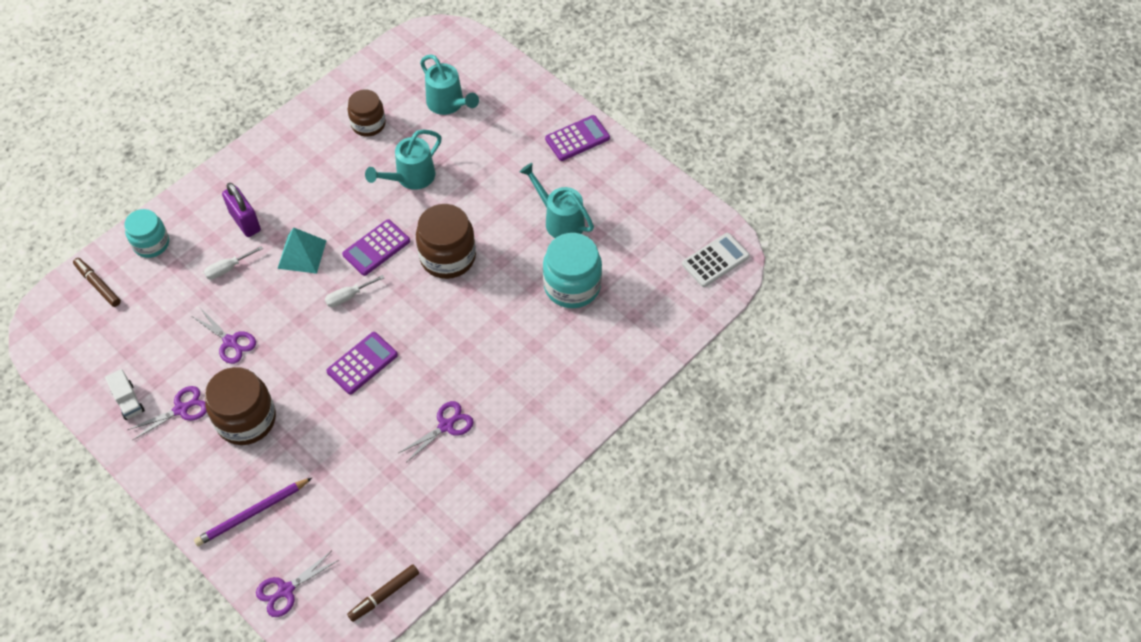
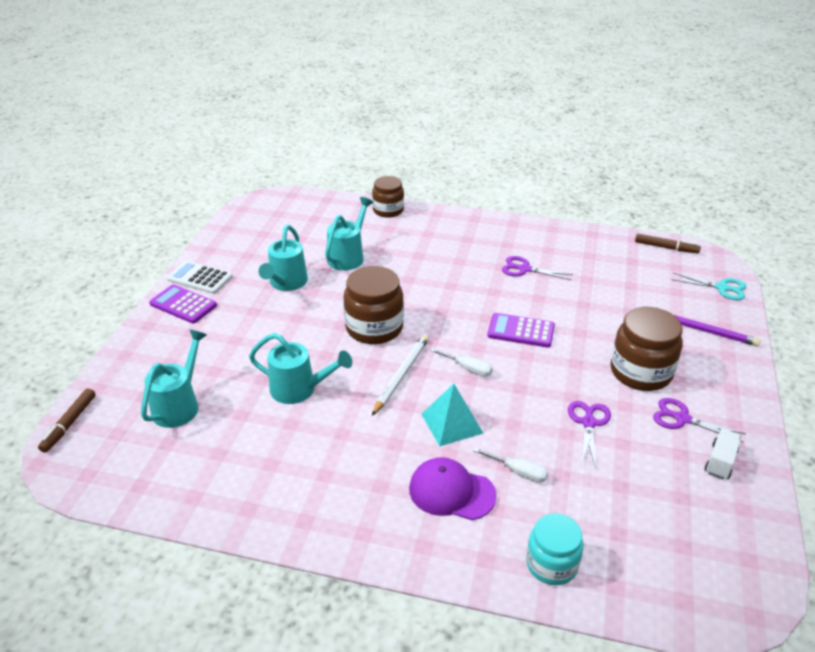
camera: 120 degrees left, 20 degrees down
(98, 285) = (647, 581): brown marker -> brown marker (69, 424)
(245, 221) = (451, 492): purple padlock -> purple cap
(286, 590) = (721, 288): purple scissors -> turquoise scissors
(368, 124) = (244, 456): brown jar -> brown jar (388, 210)
(376, 248) = (401, 375): purple calculator -> white pencil
(572, 286) = (348, 256): turquoise jar -> turquoise watering can
(715, 260) = (273, 206): white calculator -> white calculator (200, 278)

